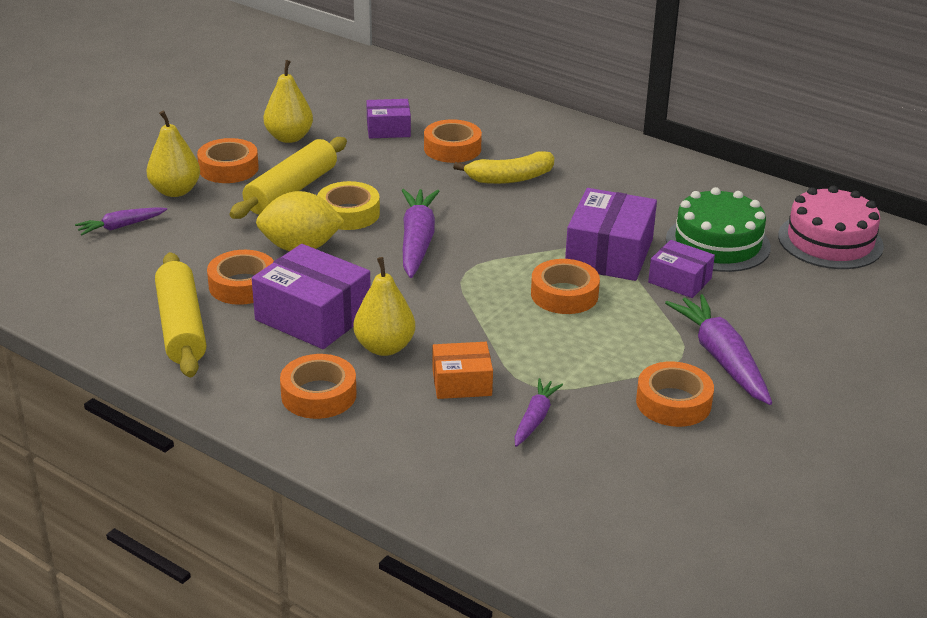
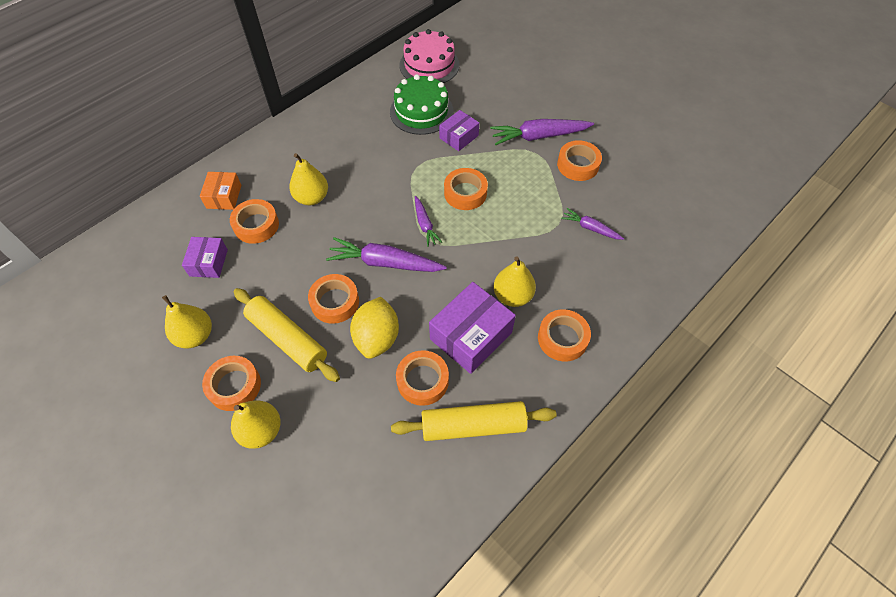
camera: 80 degrees left, 25 degrees up
(121, 226) = (311, 477): purple carrot -> purple carrot (425, 224)
(348, 213) = (335, 302): yellow tape -> orange tape
(461, 382) = (554, 259): orange box -> orange box (224, 196)
(509, 178) = (312, 198): yellow banana -> yellow pear
(609, 254) = (422, 163): purple box -> none

